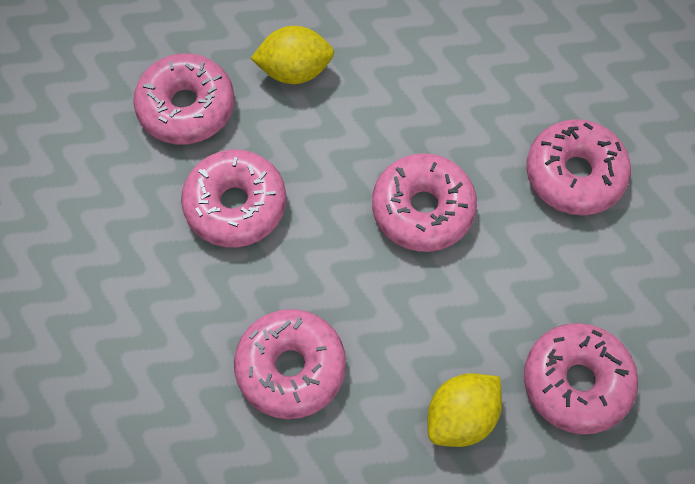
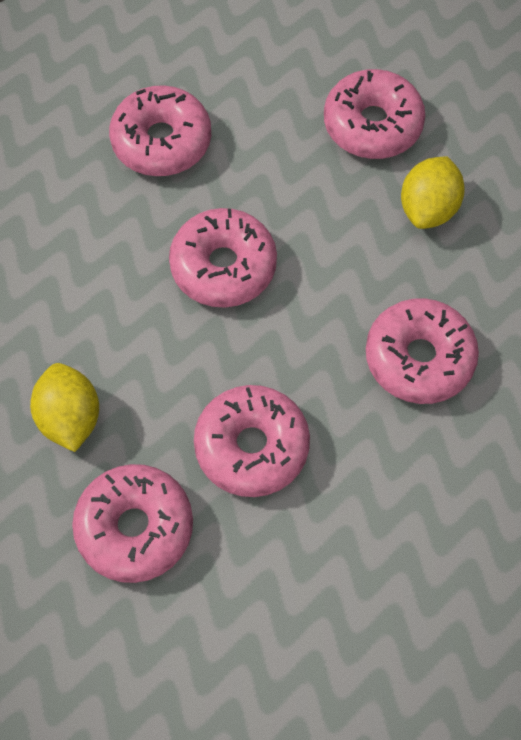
camera: 100 degrees left, 0 degrees up
(461, 418) = (428, 208): yellow lemon -> yellow lemon turned 75 degrees clockwise

